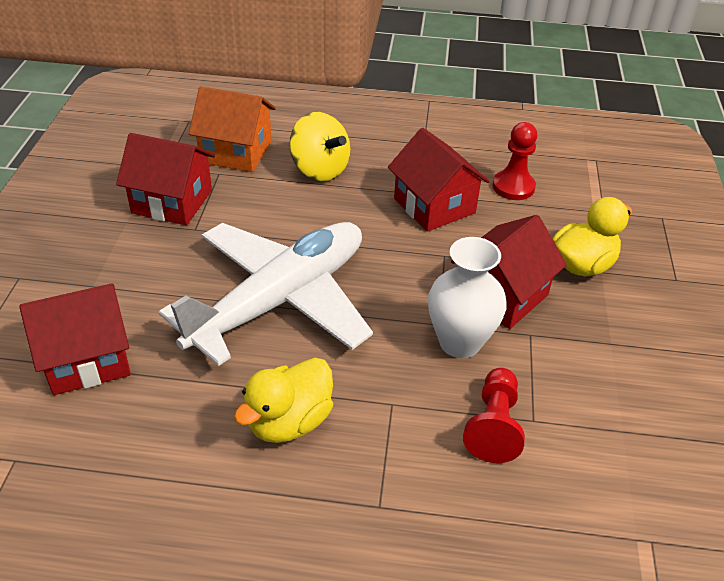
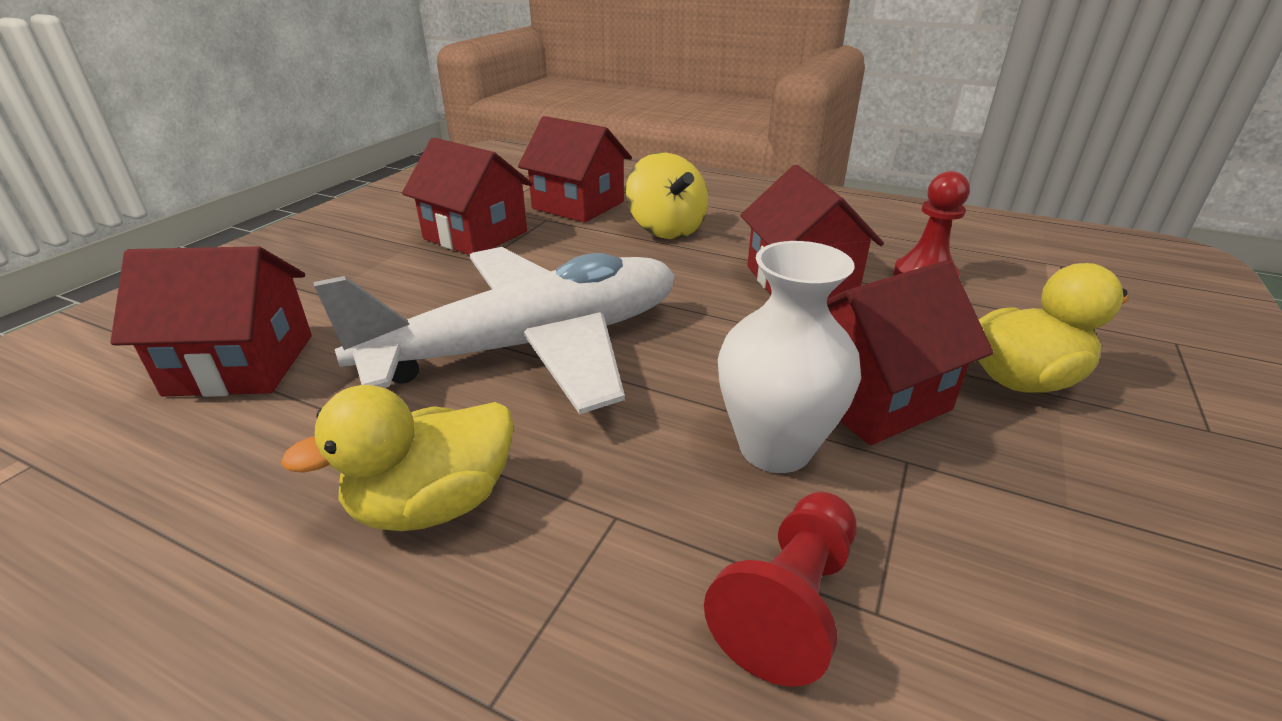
camera: 20 degrees right, 10 degrees down
(236, 152) = (578, 205): orange house -> red house

